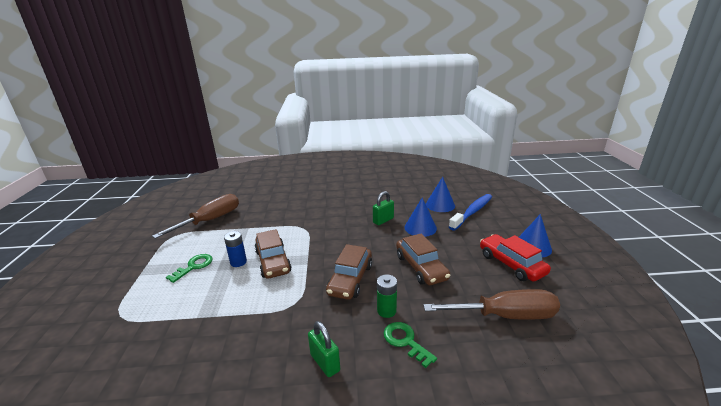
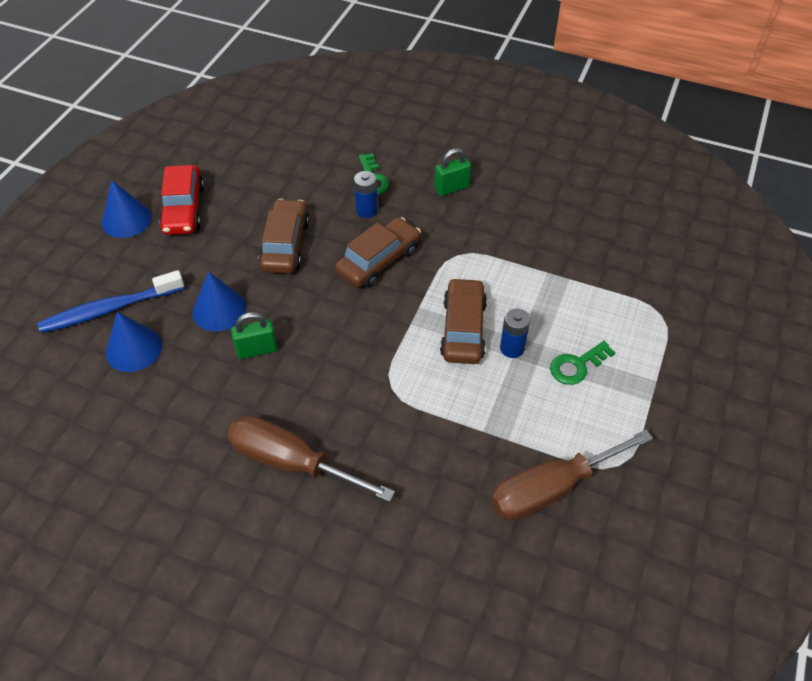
camera: 155 degrees left, 25 degrees up
(325, 363) = (451, 188): green padlock -> green padlock turned 75 degrees clockwise
(386, 311) = (366, 210): green battery -> blue battery
(505, 316) = (263, 166): brown screwdriver -> brown screwdriver (292, 462)

